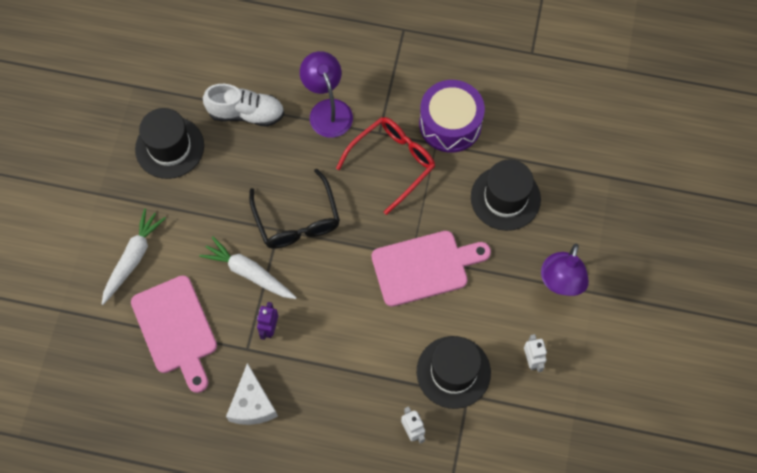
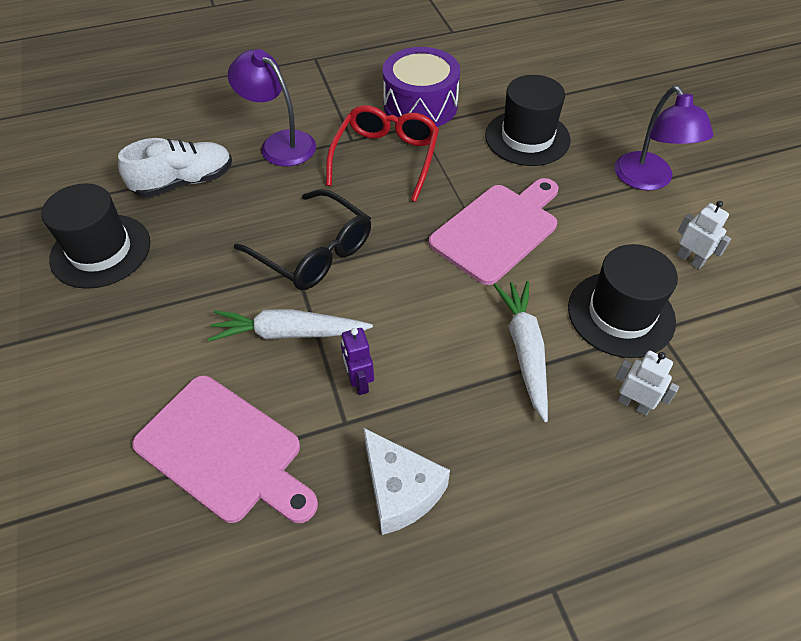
camera: 30 degrees left, 15 degrees down
(133, 258) = (109, 394): white carrot -> white carrot (524, 351)

